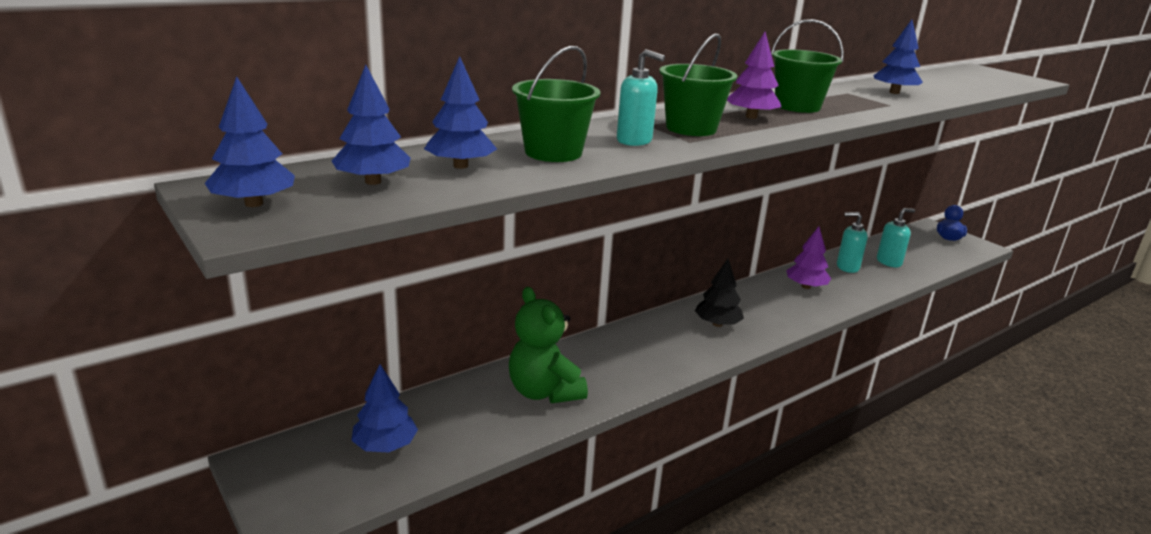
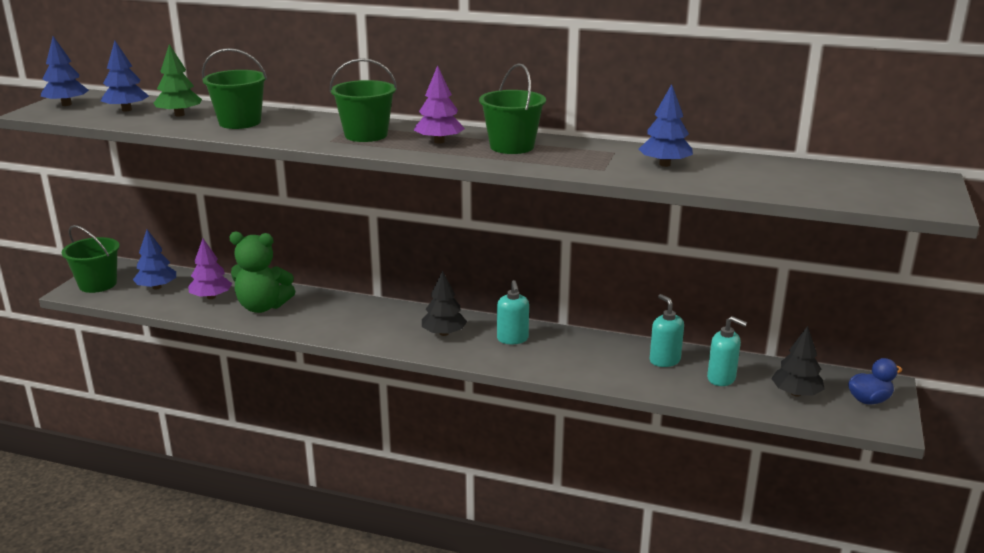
camera: 55 degrees right, 0 degrees up
(298, 492) = (98, 284): none -> green bucket
(460, 166) = (179, 115): blue tree -> green tree
(544, 392) = (262, 307): green teddy bear -> green teddy bear turned 105 degrees counterclockwise
(634, 141) = (303, 130): turquoise soap dispenser -> turquoise soap dispenser (512, 339)
(806, 286) = (581, 351): purple tree -> purple tree (211, 297)
(926, 251) = (796, 393): none -> black tree

